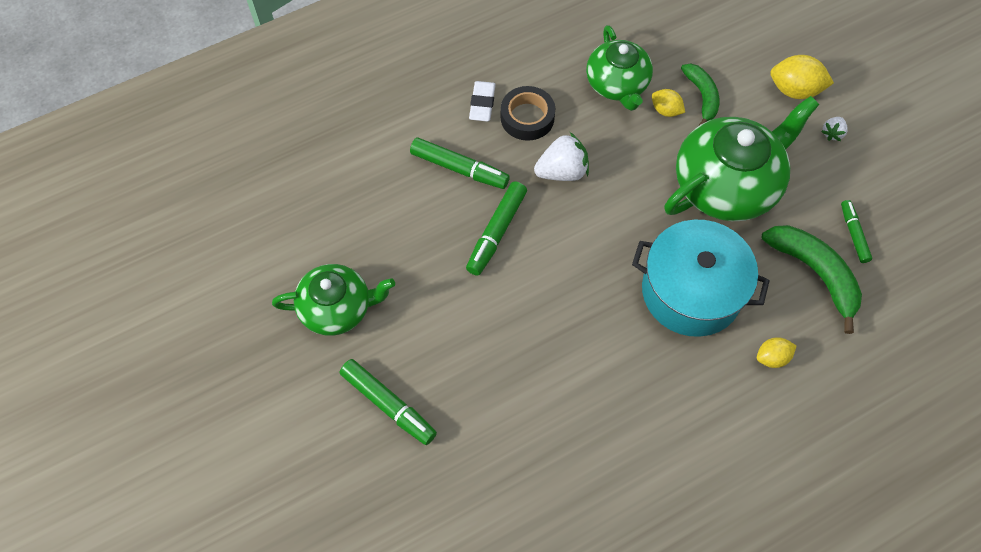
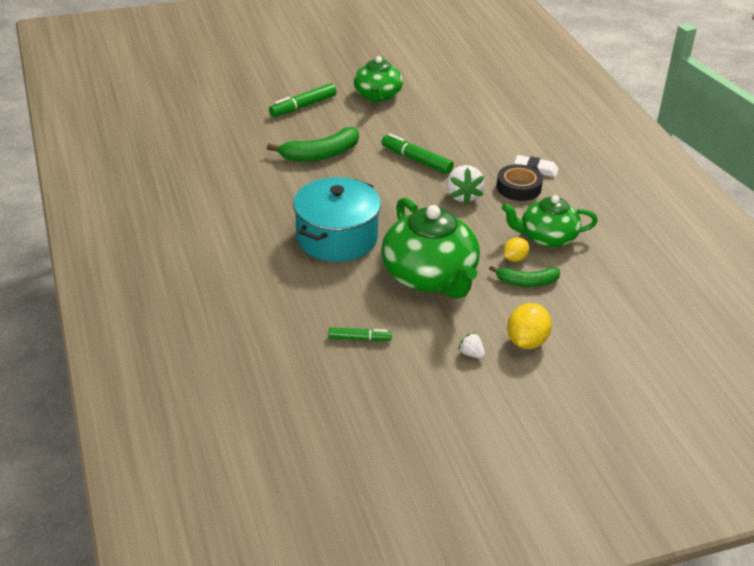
camera: 100 degrees right, 25 degrees down
(459, 168) = (476, 152): green marker -> none
(772, 357) = (266, 265): yellow lemon -> none
(814, 273) = (329, 306): green banana -> green banana (321, 154)

